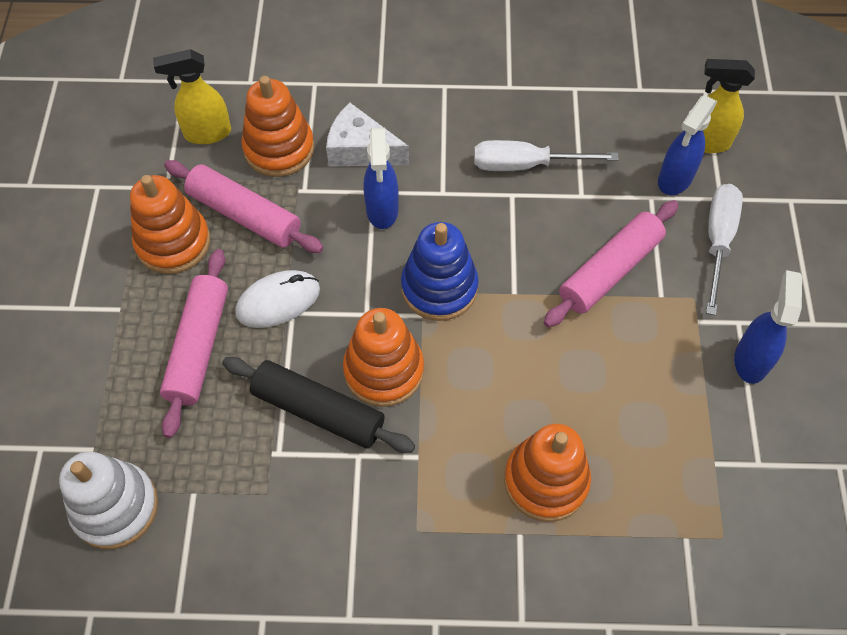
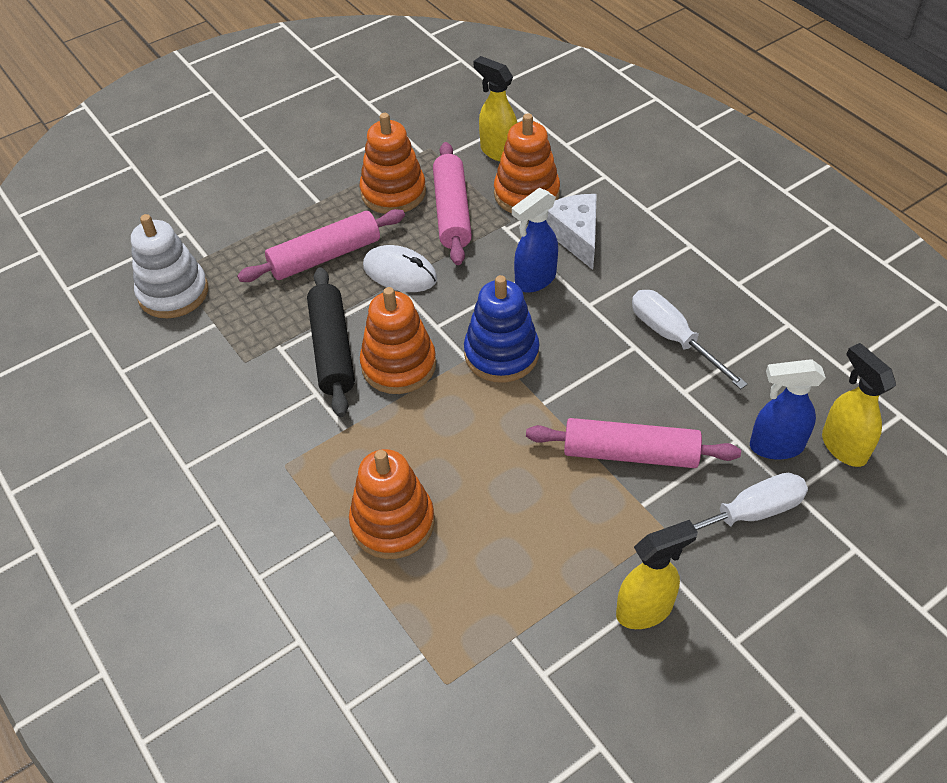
camera: 55 degrees right, 10 degrees down
(751, 359) = (645, 610): blue spray bottle -> yellow spray bottle

